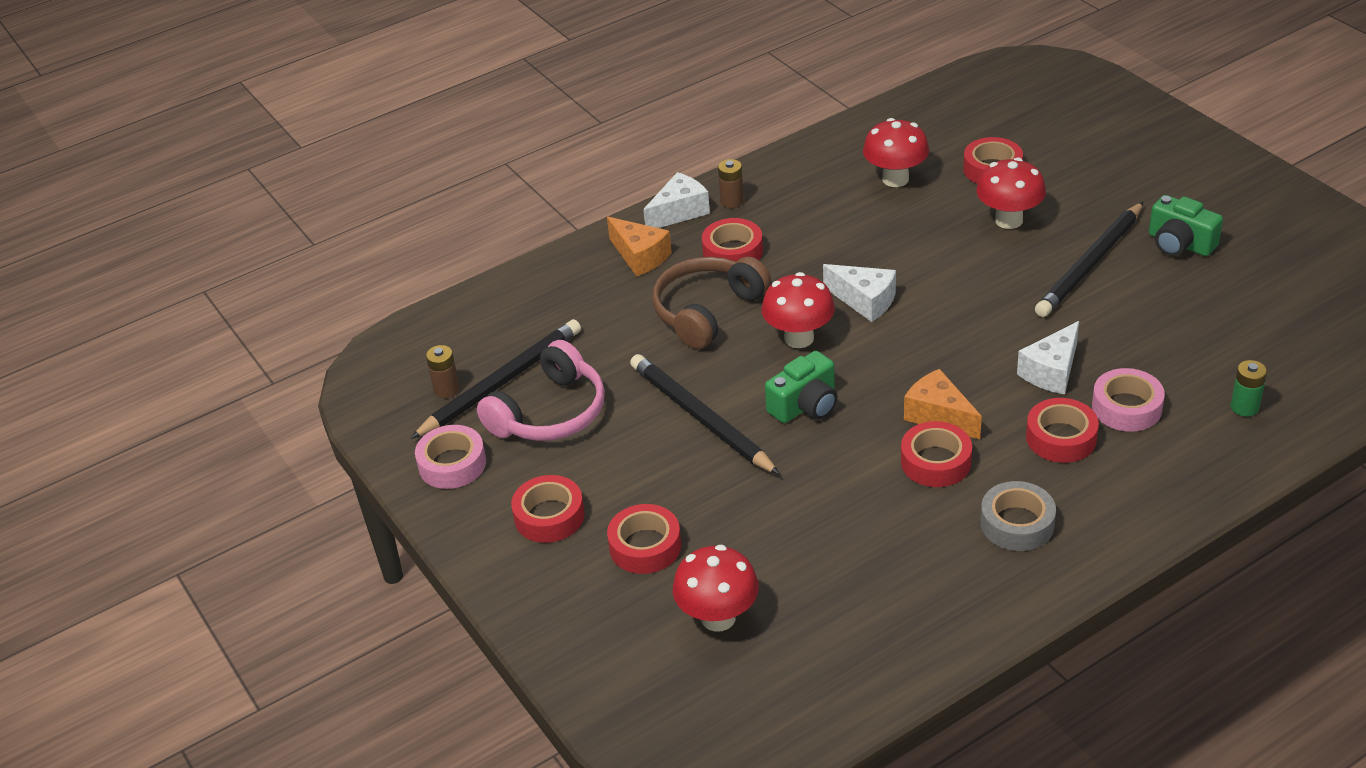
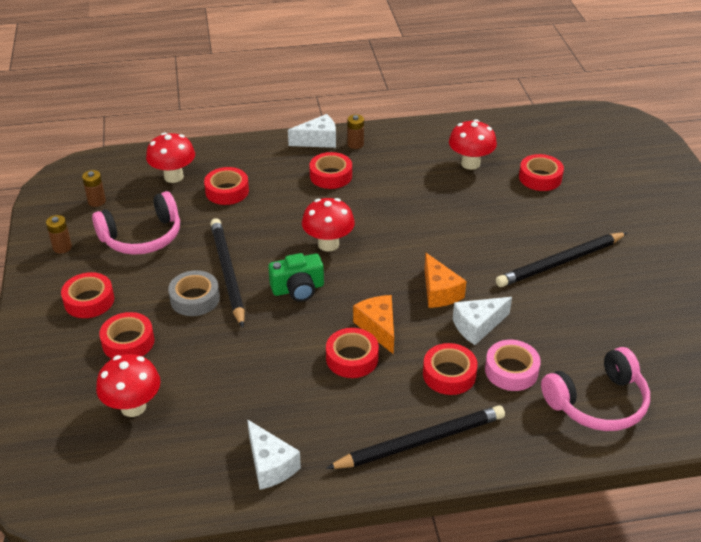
camera: 20 degrees right, 0 degrees up
(452, 464) = (62, 247): pink tape -> brown battery
(501, 383) = (130, 208): black pencil -> black pencil (420, 442)
(613, 317) = (227, 191): none -> red tape
(640, 256) = (272, 160): orange cheese -> orange cheese (439, 292)
(707, 311) = (285, 207): brown headphones -> none
(865, 301) = (389, 235): white cheese -> white cheese (270, 465)
(1009, 220) = (525, 214): red mushroom -> red mushroom (173, 177)
(1017, 524) = (373, 422): grey tape -> grey tape (195, 299)
(1179, 244) = (635, 270): green camera -> none
(1244, 407) = (598, 402): green battery -> pink headphones

